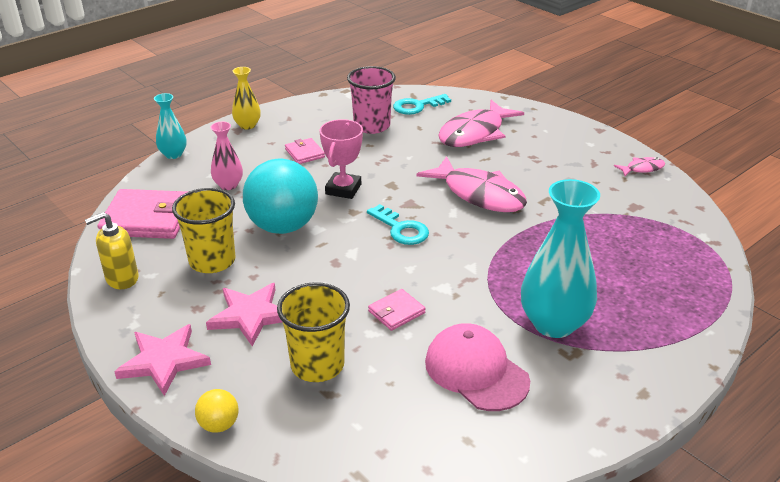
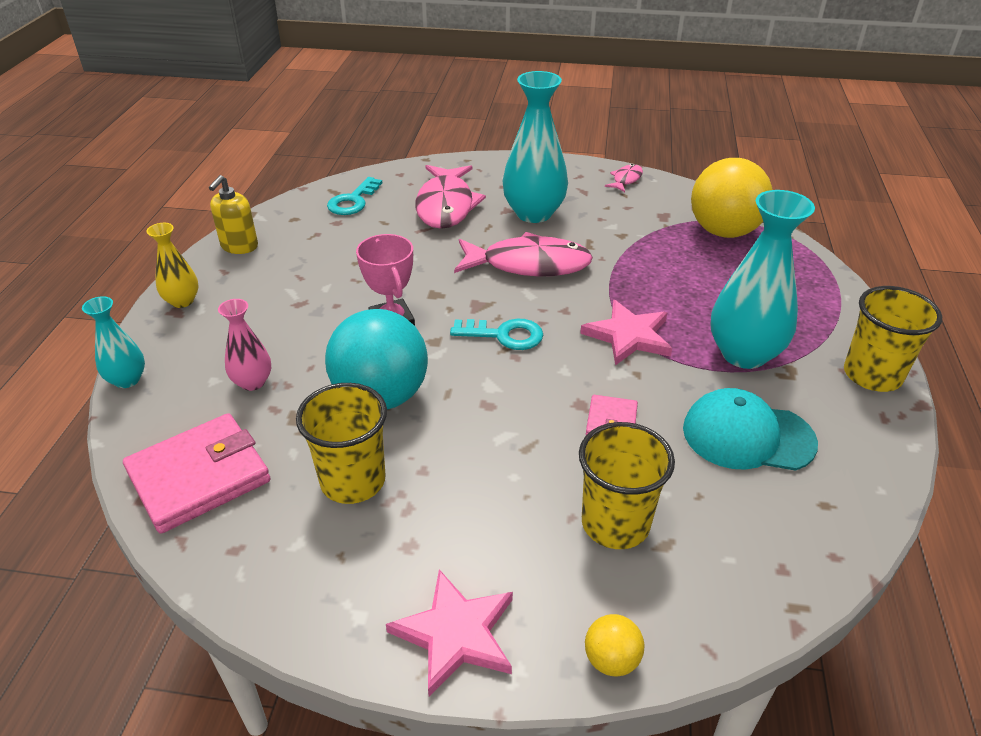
camera: 40 degrees left, 5 degrees up
(122, 278) = (266, 570): yellow soap dispenser -> yellow soap dispenser (239, 246)
(250, 315) = (479, 516): pink star -> pink star (628, 336)
(305, 153) = (296, 303): pink wallet -> none
(372, 126) = (332, 241): pink cup -> none
(476, 371) = (747, 436): pink cap -> turquoise cap
(531, 163) = (534, 213): none -> turquoise vase
(639, 391) = (872, 375): none -> yellow cup
(671, 238) = (724, 231): none -> yellow ball

